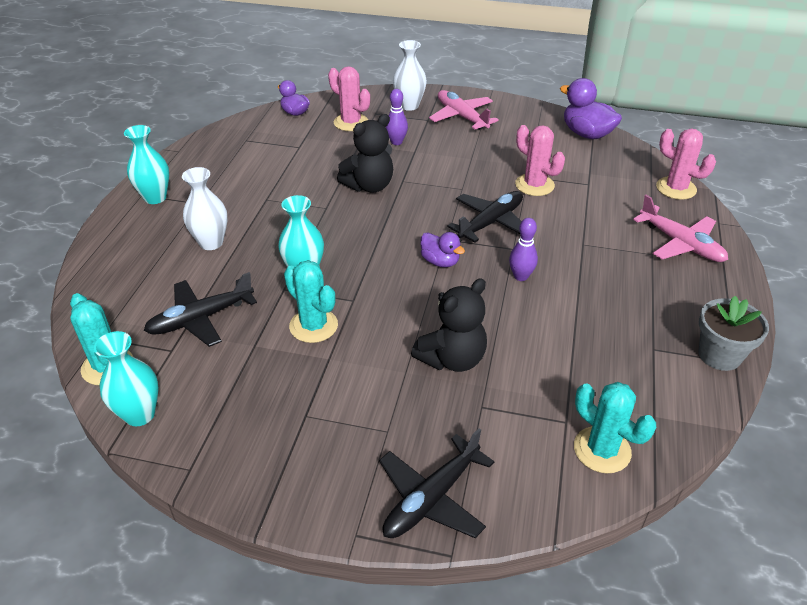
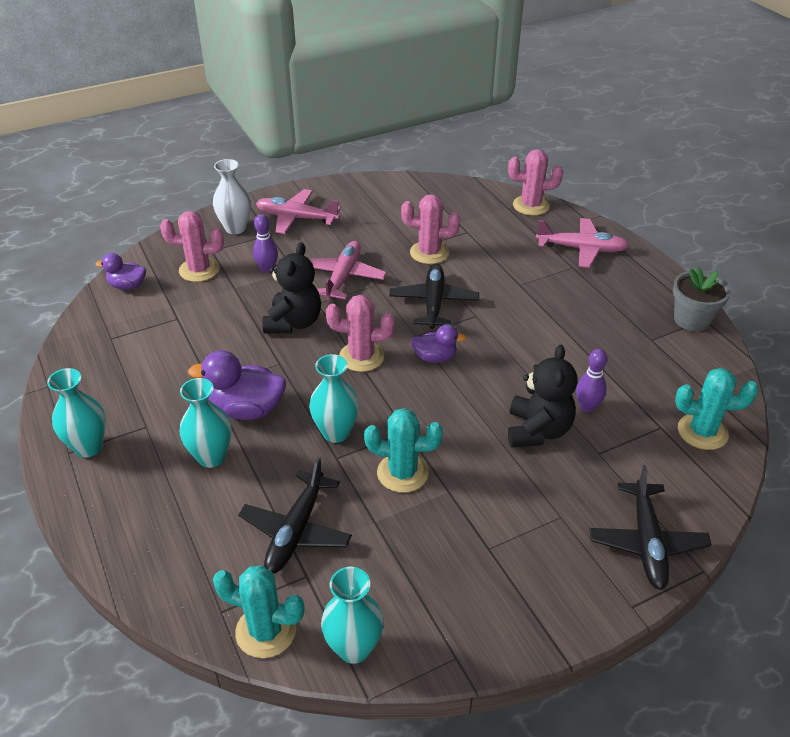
camera: 40 degrees left, 0 degrees up
(211, 243) = (211, 457): white vase -> turquoise vase
(386, 232) = (361, 357): none -> pink cactus
(443, 172) = (343, 277): none -> pink plane
(521, 276) = (508, 335): purple bowling pin -> purple bowling pin (587, 407)
(586, 134) = (417, 188): purple duck -> purple duck (246, 409)

